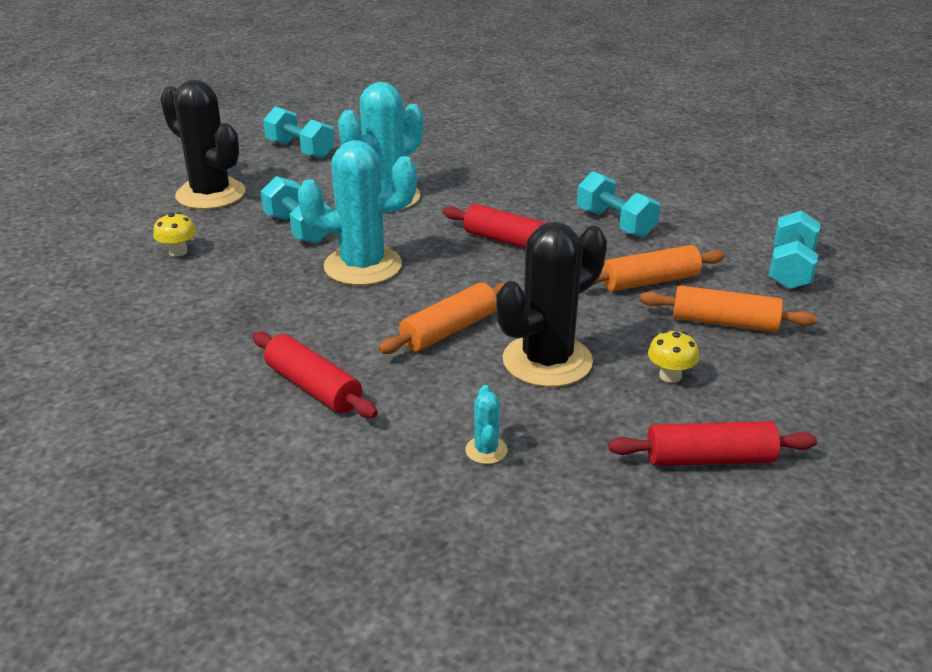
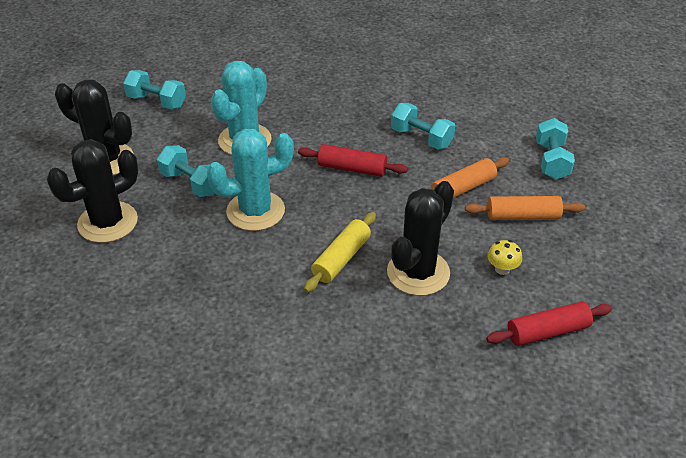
camera: 15 degrees left, 10 degrees up
(178, 252) = (108, 222): yellow mushroom -> black cactus
(313, 387) = (266, 328): red rolling pin -> none
(449, 330) = (341, 258): orange rolling pin -> yellow rolling pin
(486, 450) = (405, 356): turquoise cactus -> none

